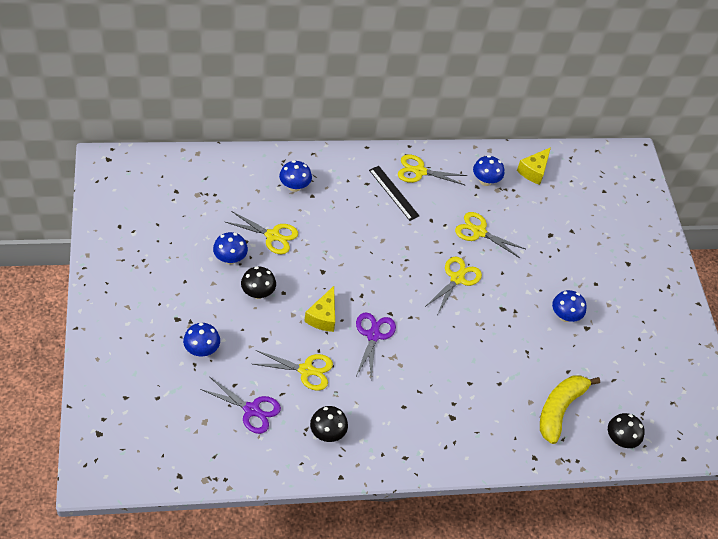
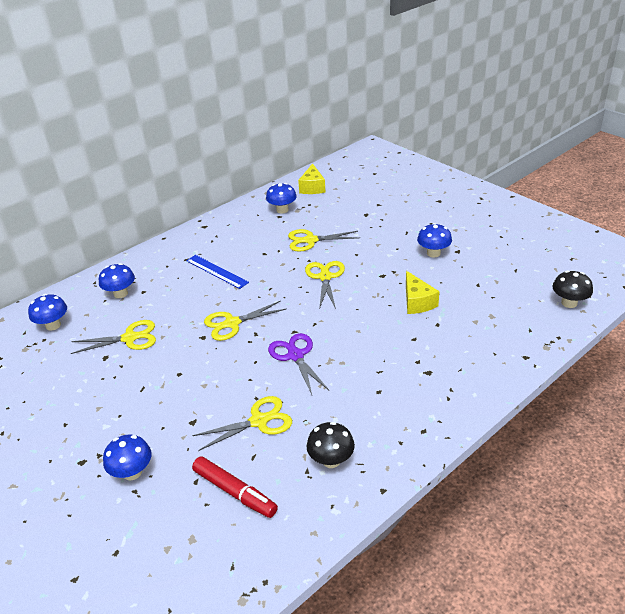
camera: 25 degrees left, 15 degrees down
(230, 258) = (100, 378): blue mushroom -> blue mushroom (53, 325)
(252, 410) = (235, 492): purple scissors -> red marker
(258, 293) = (153, 389): black mushroom -> none
(323, 317) = (235, 369): yellow cheese -> yellow cheese (417, 302)
(380, 213) = (216, 271): none -> blue ruler
(393, 193) = (215, 253): black ruler -> none
(419, 171) = (223, 230): yellow scissors -> yellow scissors (232, 323)
(559, 409) = (502, 312): yellow banana -> none

